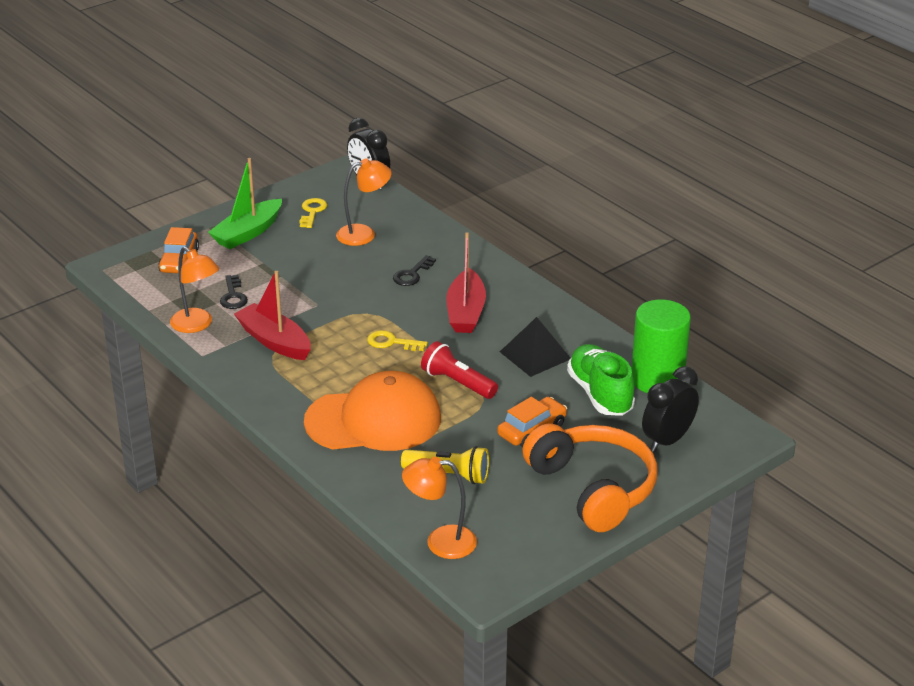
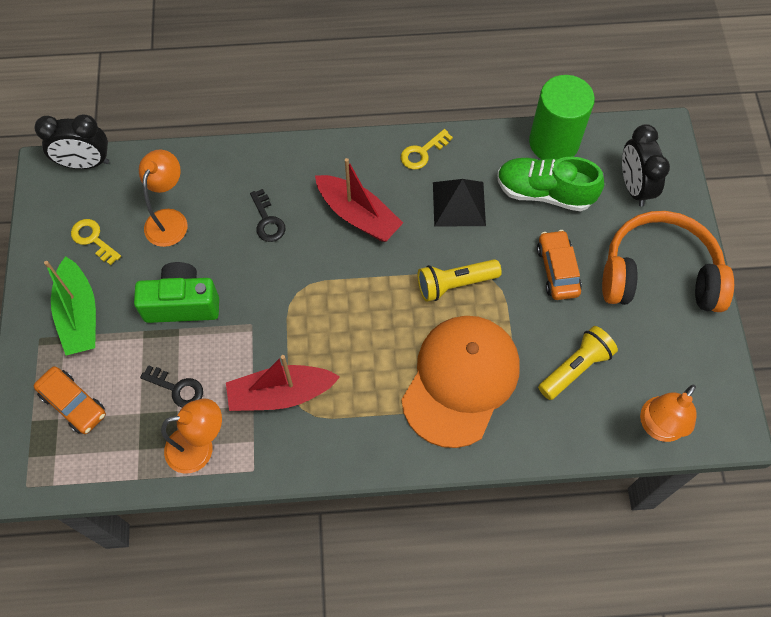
camera: 55 degrees left, 30 degrees up
(302, 269) = (182, 304): none -> green camera
(392, 342) = (358, 299): yellow key -> yellow key (422, 152)
(457, 383) = (455, 284): red flashlight -> yellow flashlight

